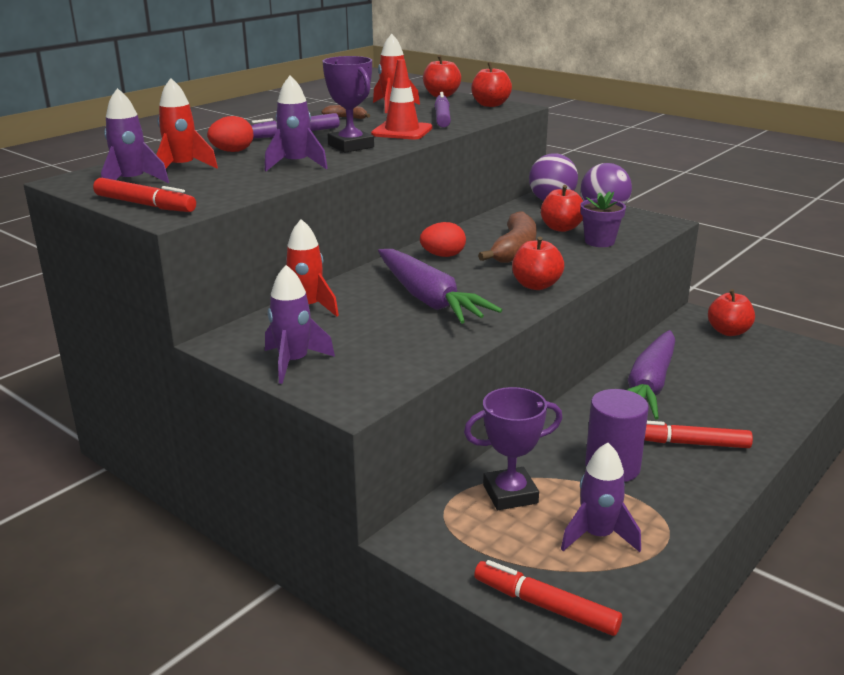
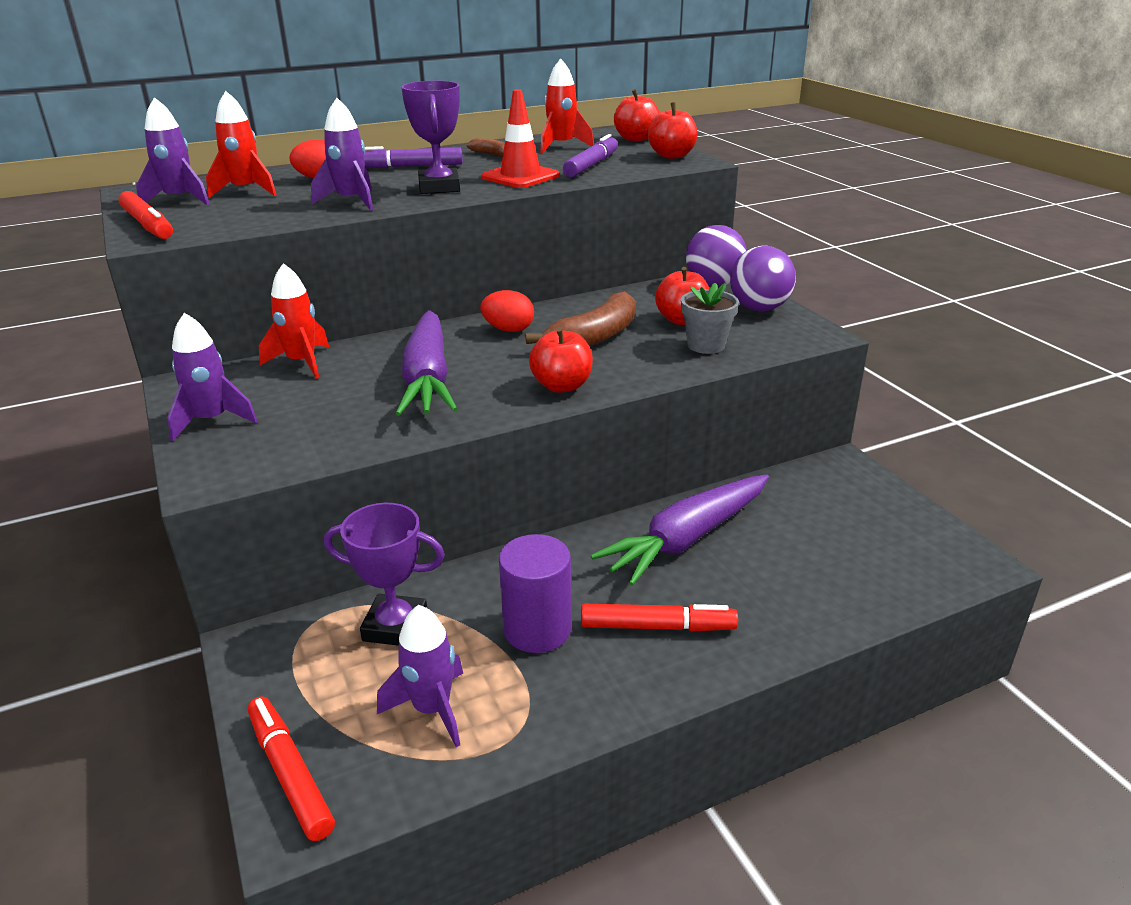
camera: 25 degrees right, 5 degrees up
(599, 241) = (706, 345): purple flower pot -> grey flower pot
(688, 443) = (657, 627): red marker -> red marker turned 150 degrees clockwise
(728, 331) = (863, 493): red apple -> none

